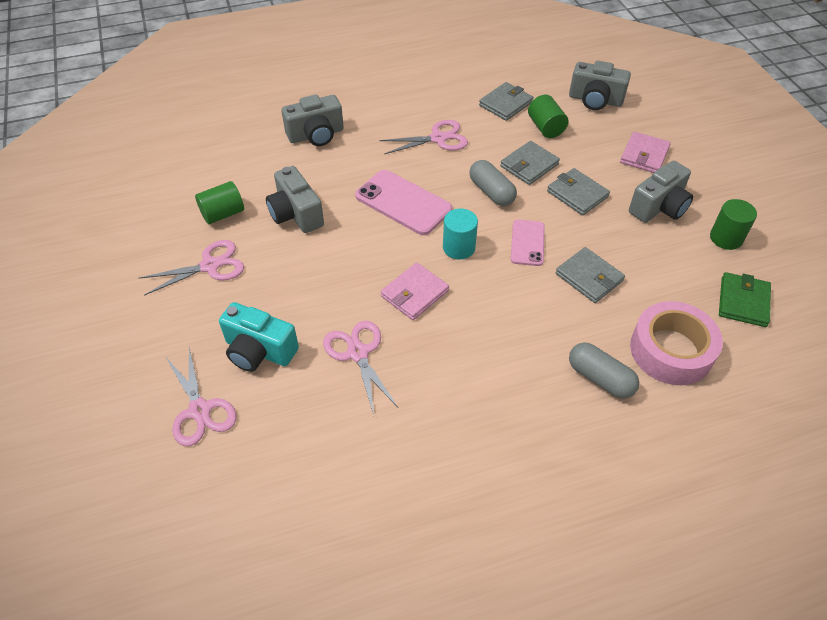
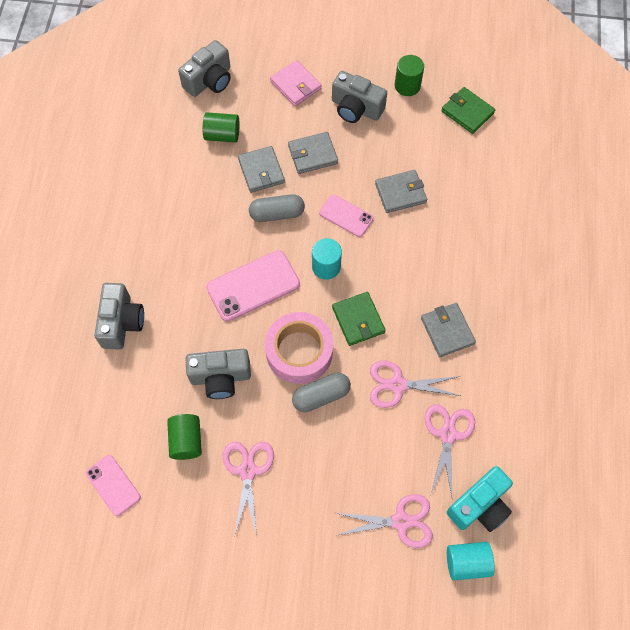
camera: 65 degrees left, 15 degrees up
(163, 184) = (113, 485): none -> pink phone
(171, 493) = (467, 562): none -> turquoise cylinder
(259, 351) = (362, 458): turquoise camera -> turquoise camera (480, 506)
(414, 293) = (358, 320): pink wallet -> green wallet
(438, 138) = (187, 223): pink scissors -> pink scissors (448, 434)
(505, 104) = (173, 149): grey wallet -> grey wallet (447, 331)
(600, 378) = (490, 235): grey capsule -> grey capsule (321, 396)
(659, 207) = (356, 108): grey camera -> grey camera turned 135 degrees clockwise
(671, 350) = (487, 179): pink tape -> pink tape (299, 352)

